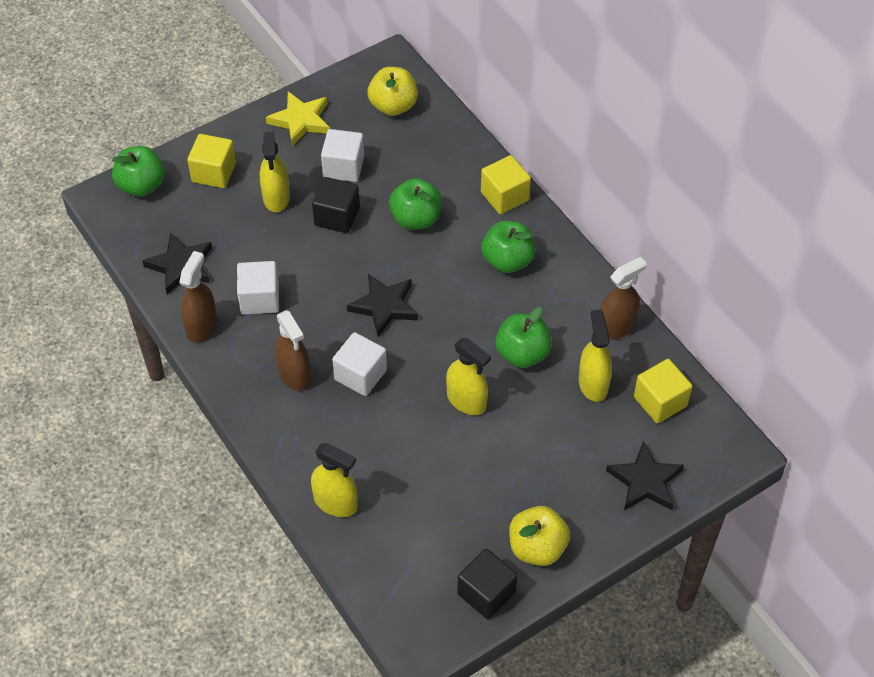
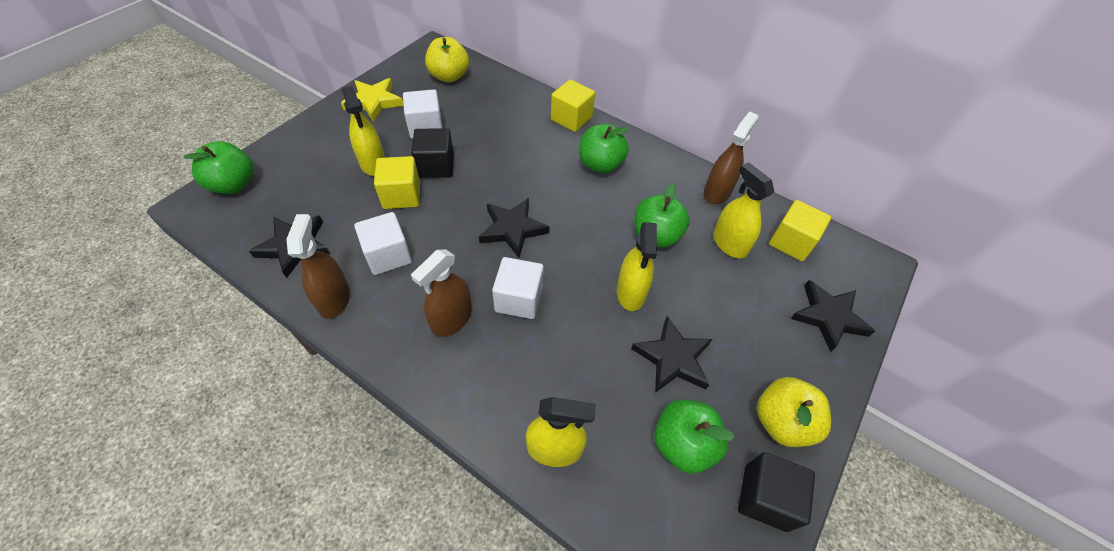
camera: 25 degrees left, 0 degrees up
(214, 172) = (305, 157): yellow cube -> yellow cube (401, 195)
(294, 374) = (451, 319): brown spray bottle -> brown spray bottle turned 90 degrees clockwise
(416, 219) = (507, 151): green apple -> green apple (683, 444)
(466, 400) = (631, 293): yellow spray bottle -> yellow spray bottle turned 75 degrees clockwise
(472, 468) = (673, 358): none -> black star

